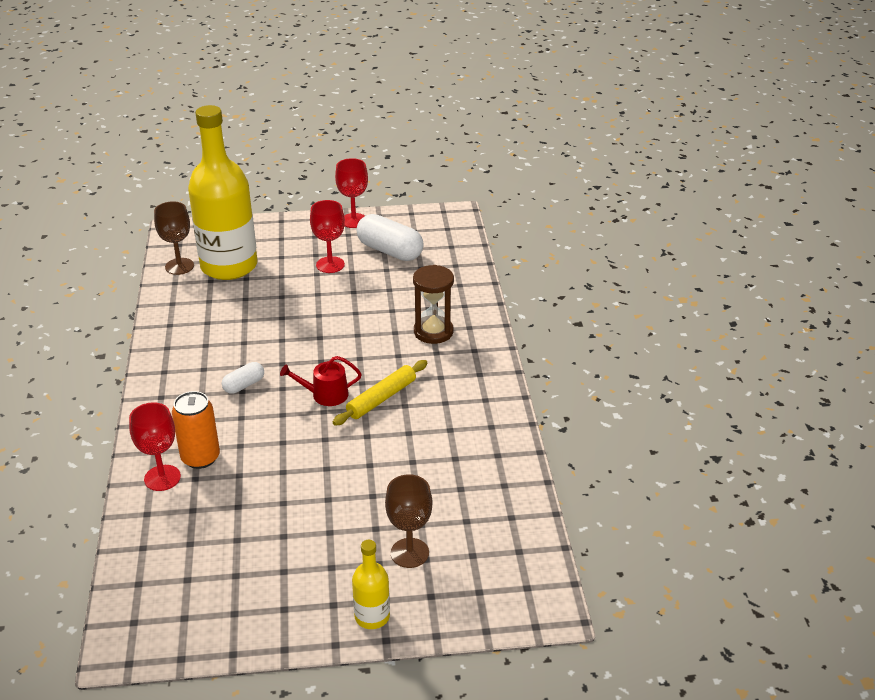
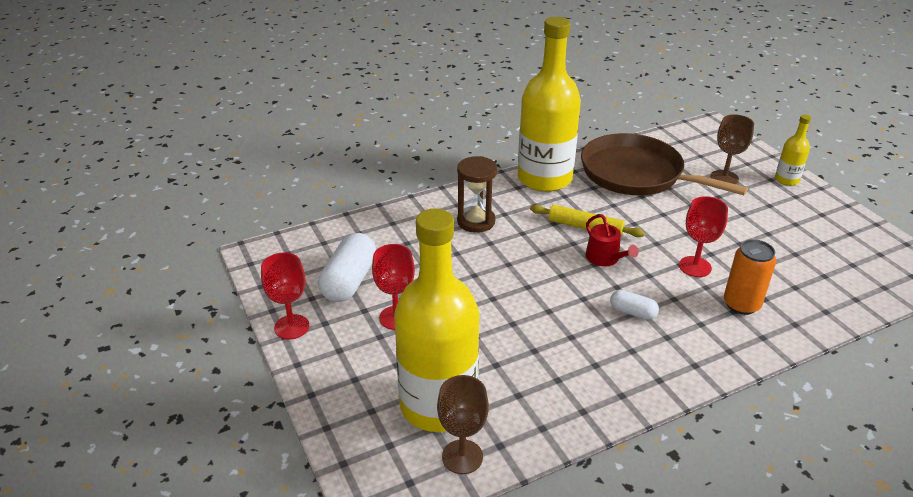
camera: 110 degrees left, 0 degrees up
(162, 478) = (784, 318): red goblet -> red goblet (695, 267)
(459, 475) = (636, 174): none -> brown pan
(486, 398) = (544, 178): none -> yellow bottle

